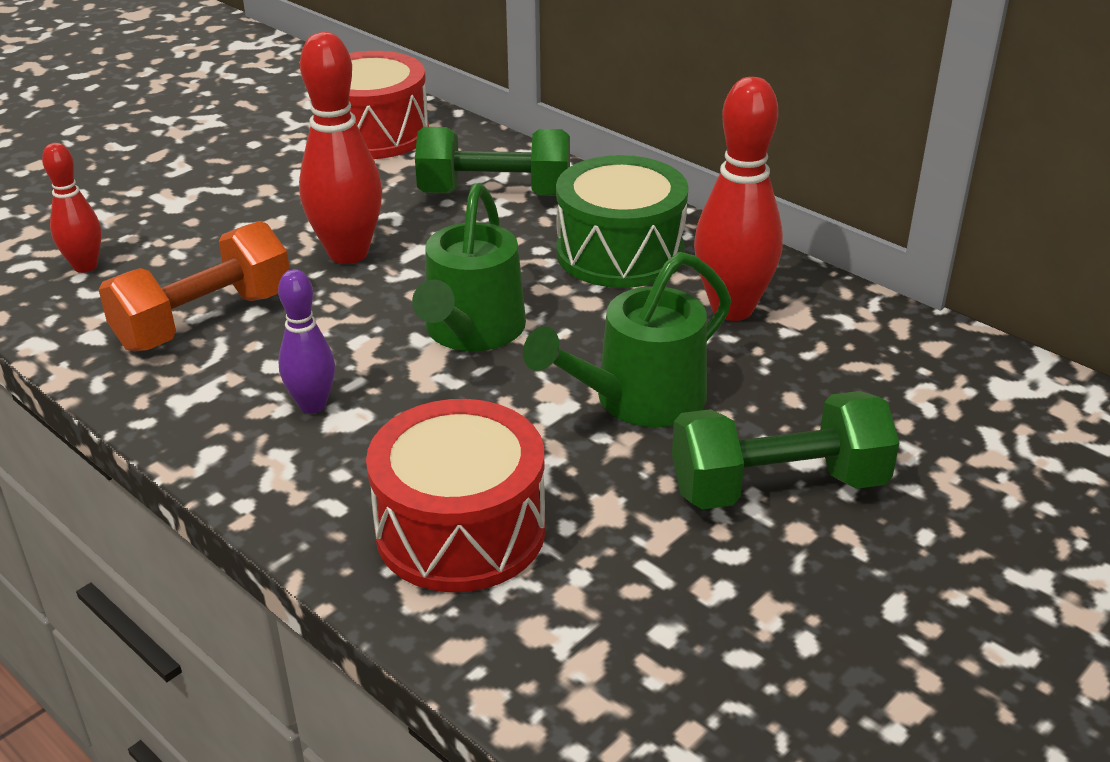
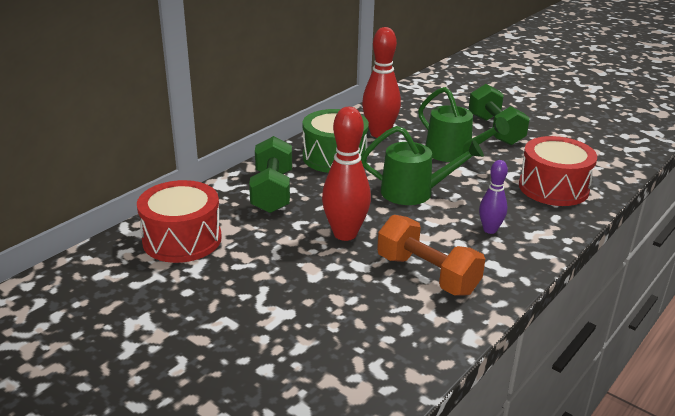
camera: 95 degrees left, 5 degrees down
(85, 266) = (376, 337): red bowling pin -> none

